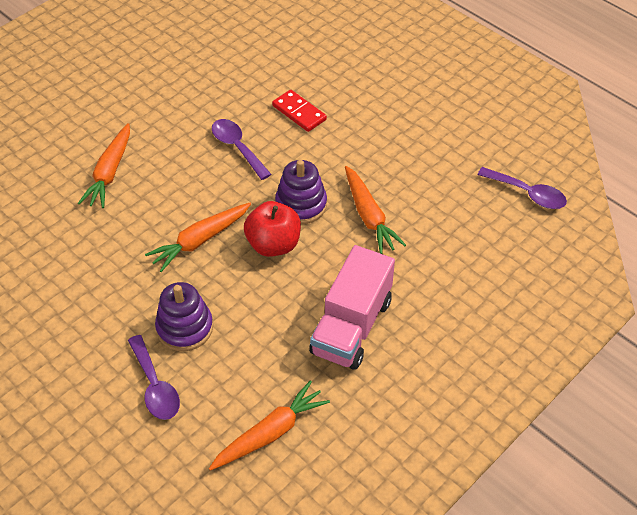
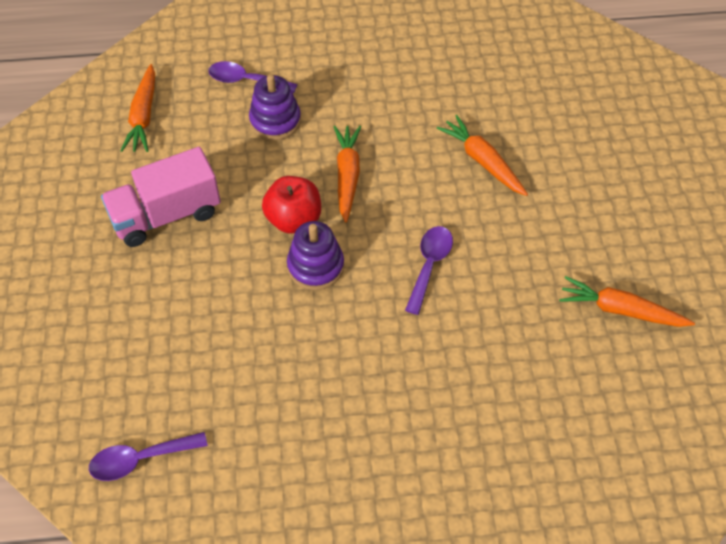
camera: 130 degrees right, 5 degrees up
(237, 148) = (429, 265): purple spoon -> purple spoon turned 75 degrees counterclockwise
(299, 113) = (431, 346): red domino -> none
(351, 326) = (166, 215): pink truck -> pink truck turned 90 degrees counterclockwise
(369, 216) = (252, 306): orange carrot -> orange carrot (620, 310)

